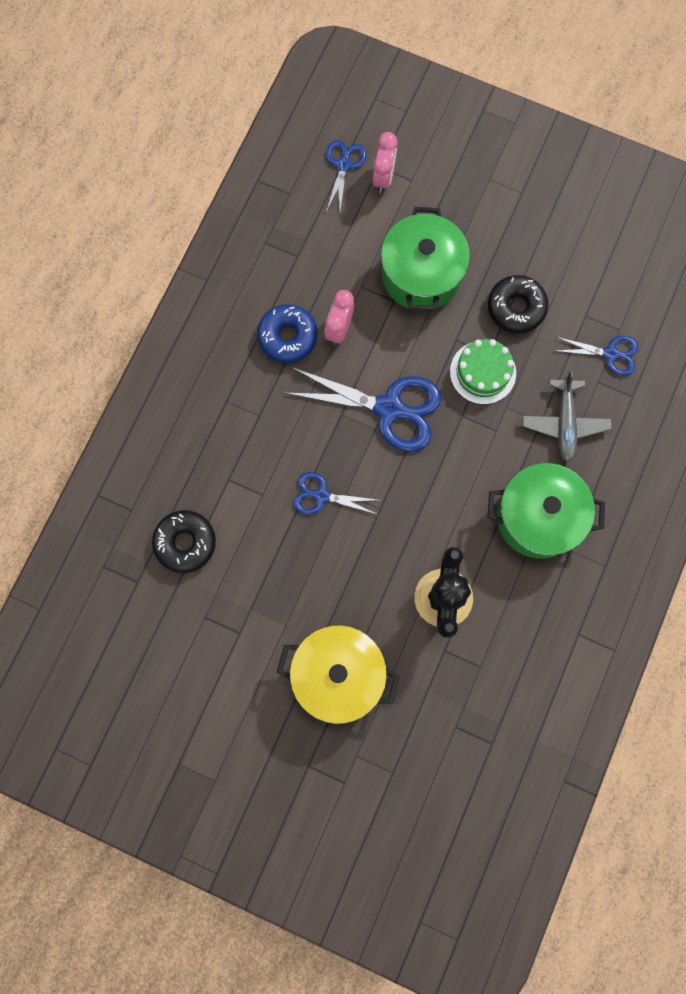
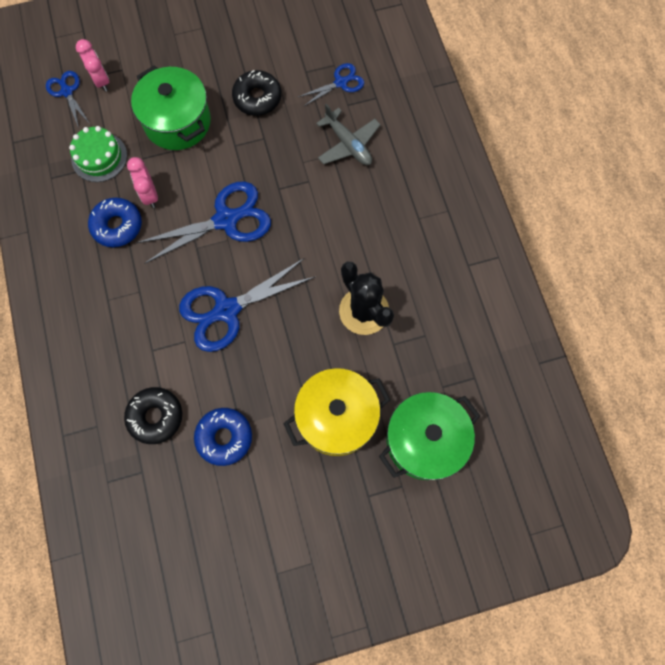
camera: 40 degrees left, 5 degrees down
(228, 610) = (224, 437): none -> blue donut
(321, 496) = (227, 310): blue scissors -> blue scissors, size x1.83
(483, 372) = (269, 152): green cake -> green cake (99, 157)
(537, 517) = (380, 213): green pot -> green pot (424, 440)

